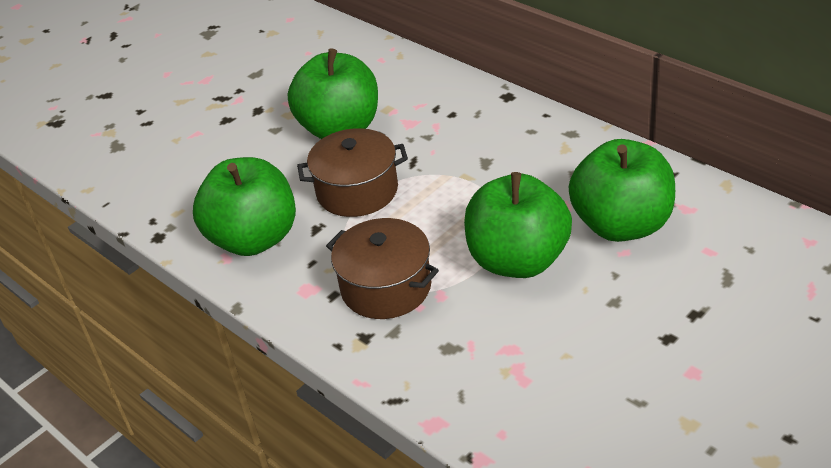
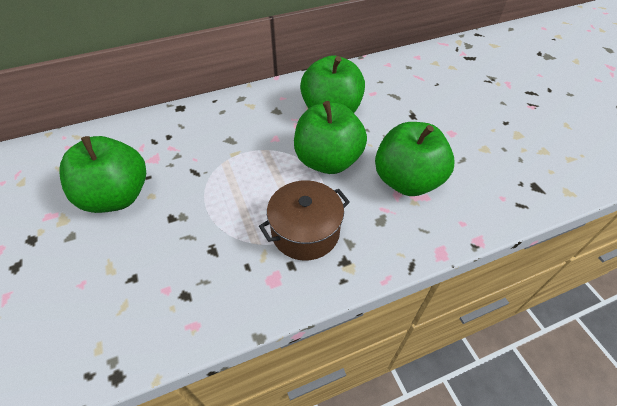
camera: 70 degrees left, 10 degrees up
(254, 239) = (188, 296): green apple -> green apple (407, 181)
(357, 191) = (195, 212): brown pot -> none

